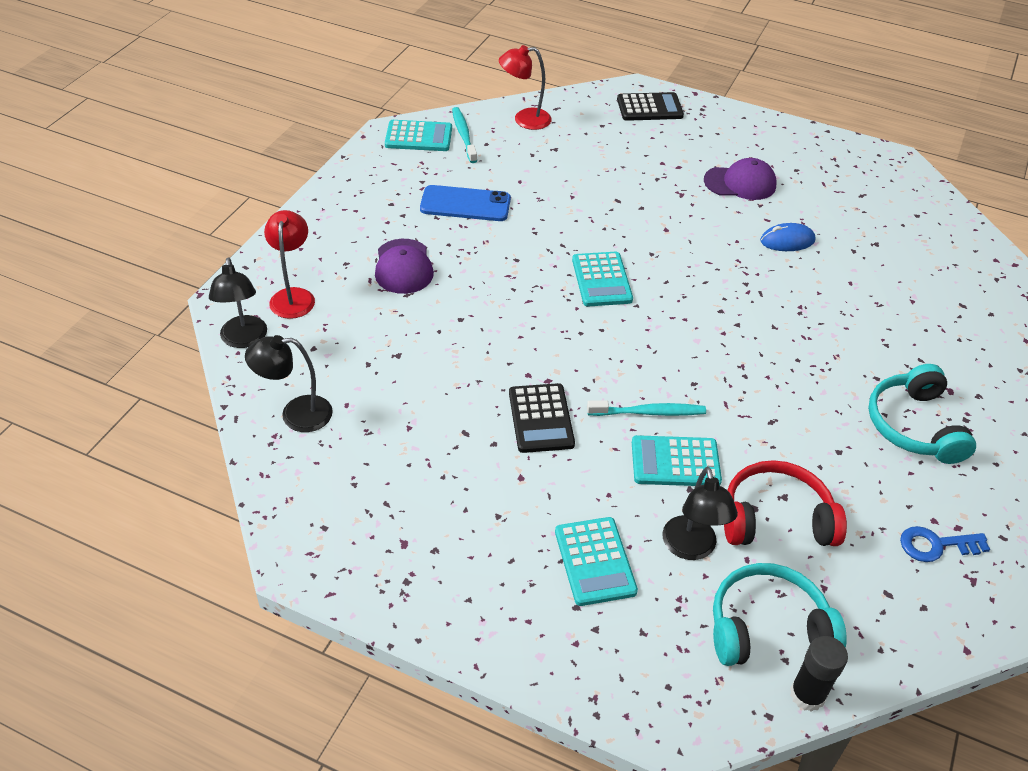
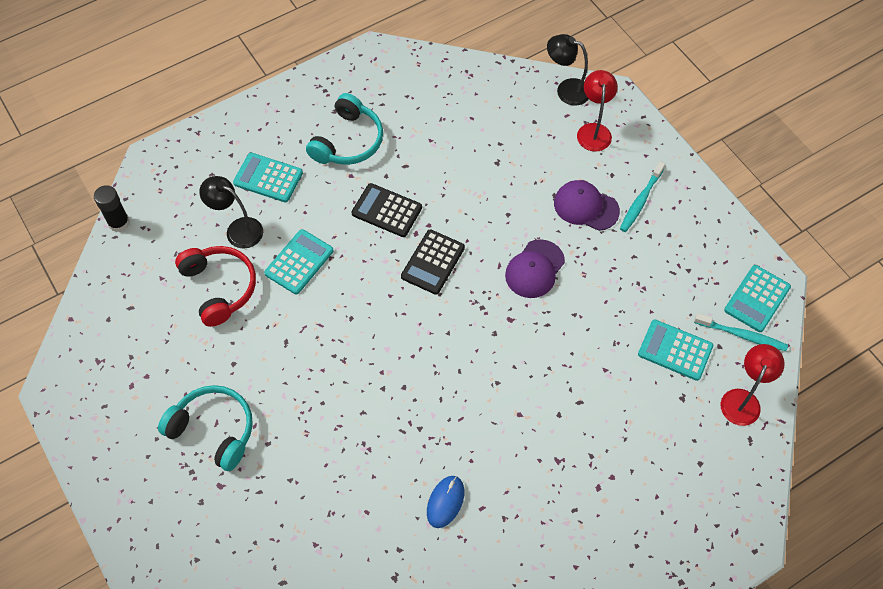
camera: 125 degrees right, 15 degrees up
(293, 296) = (593, 131): red lamp -> red lamp turned 120 degrees counterclockwise
(296, 414) = (481, 90): black lamp -> none
(465, 204) = (639, 284): blue phone -> none
(601, 280) = (490, 326): turquoise calculator -> turquoise calculator (675, 350)
(649, 108) = (708, 529): black calculator -> black calculator (433, 262)
(649, 412) = (347, 273): turquoise toothbrush -> turquoise toothbrush (640, 201)
(740, 183) = (543, 524): purple cap -> purple cap (534, 269)
(767, 627) = (165, 232): turquoise headphones -> turquoise headphones (348, 141)
(776, 518) = (220, 287): red headphones -> red headphones turned 60 degrees counterclockwise
(935, 545) = (132, 361): blue key -> none

